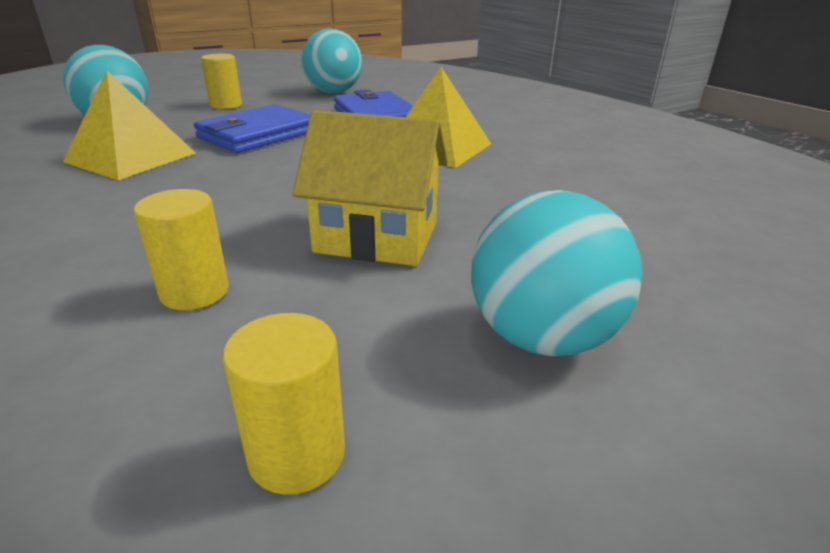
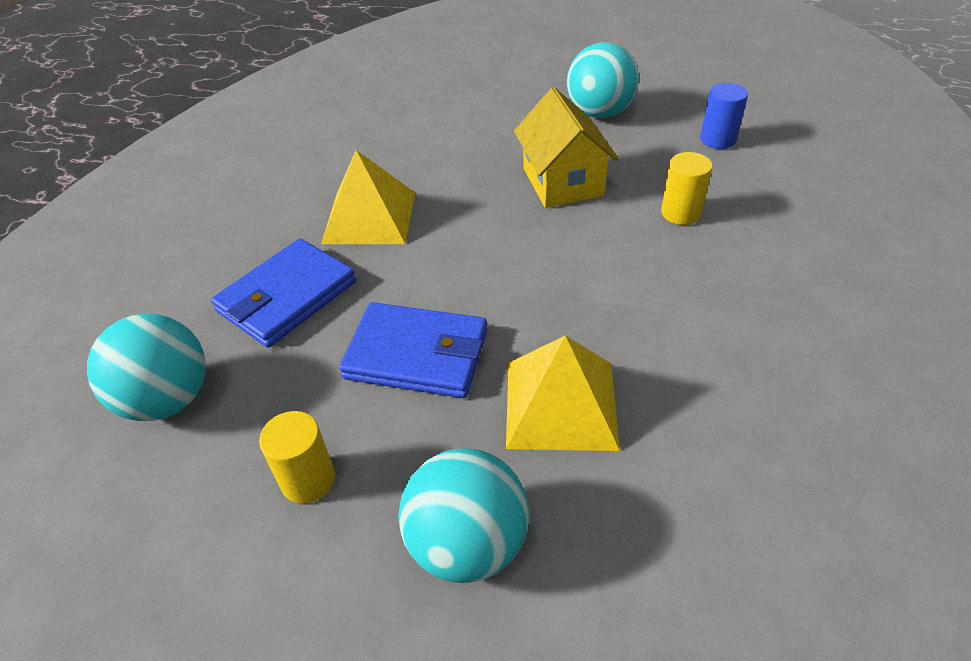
camera: 115 degrees left, 15 degrees up
(297, 454) = (717, 139): yellow cylinder -> blue cylinder

